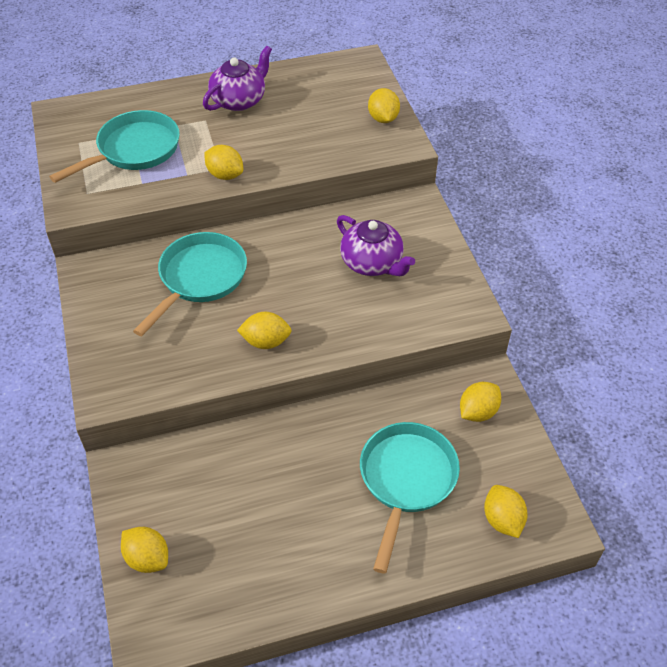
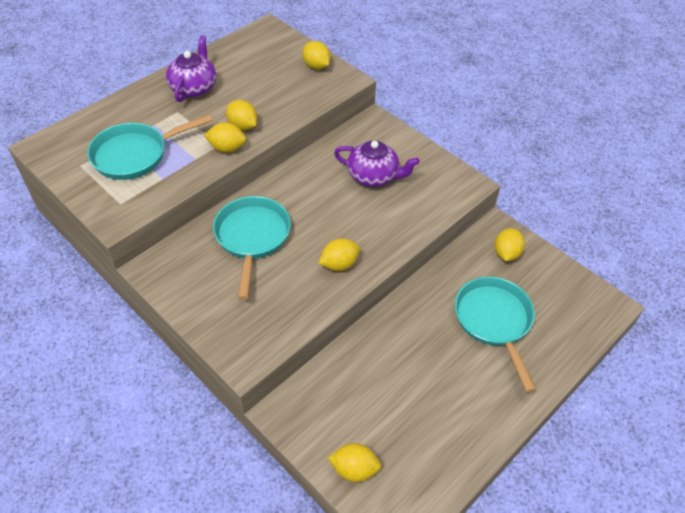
camera: 30 degrees left, 0 degrees up
(134, 150) = (135, 155): turquoise pan -> turquoise pan turned 135 degrees counterclockwise
(502, 520) = (573, 318): yellow lemon -> yellow lemon (243, 126)

